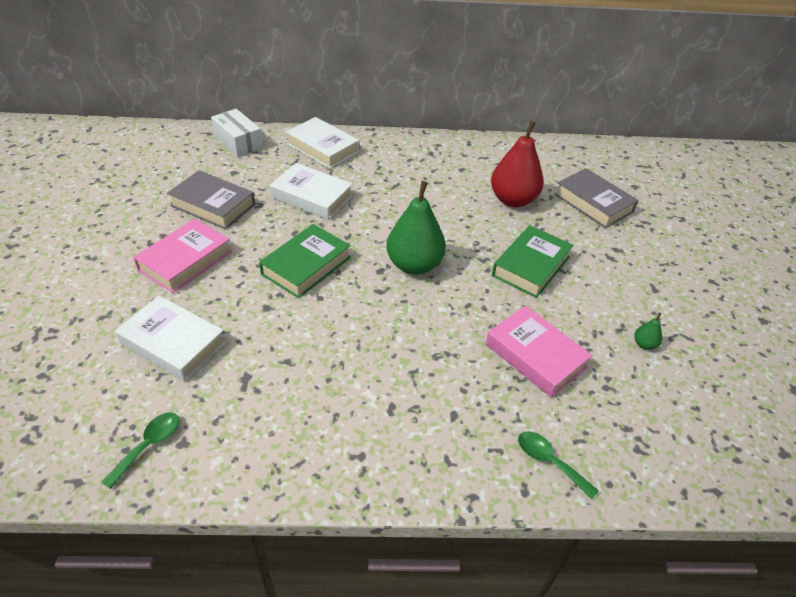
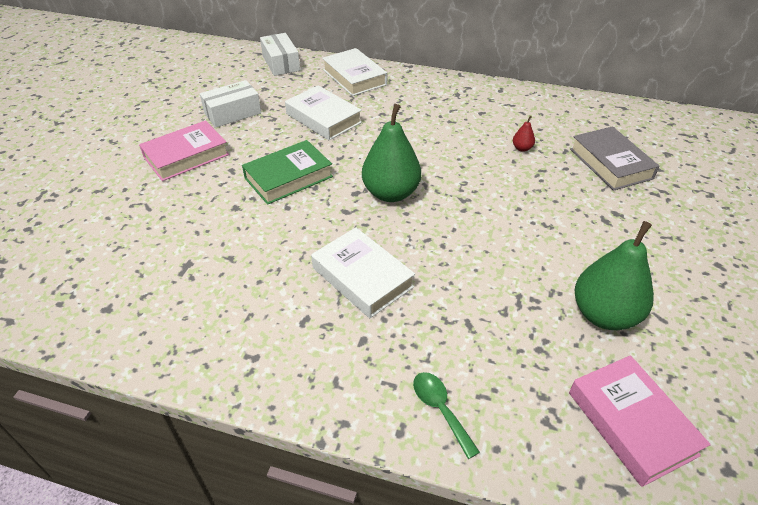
camera: 20 degrees right, 0 degrees up
(148, 445) = (79, 304): green spoon -> none
(173, 343) = (142, 223): white book -> white book (362, 277)
(213, 205) = (233, 113): grey book -> white box
(513, 200) = (522, 148): red pear -> red pear, size x0.41
(531, 266) = (511, 214): green book -> none
(535, 355) = (475, 301): pink book -> pink book (631, 423)
(644, 344) = (604, 315): green pear -> green pear, size x2.44

